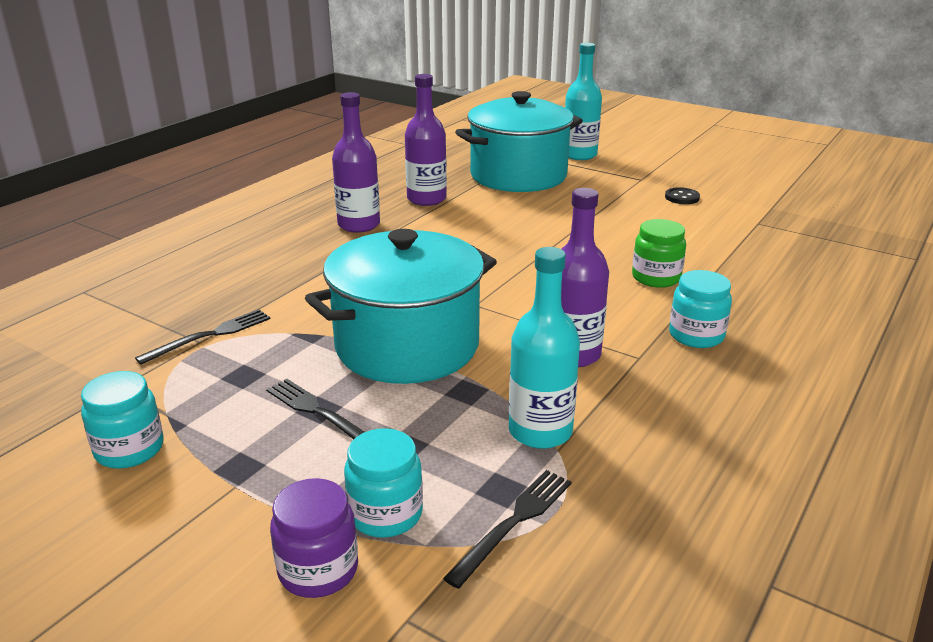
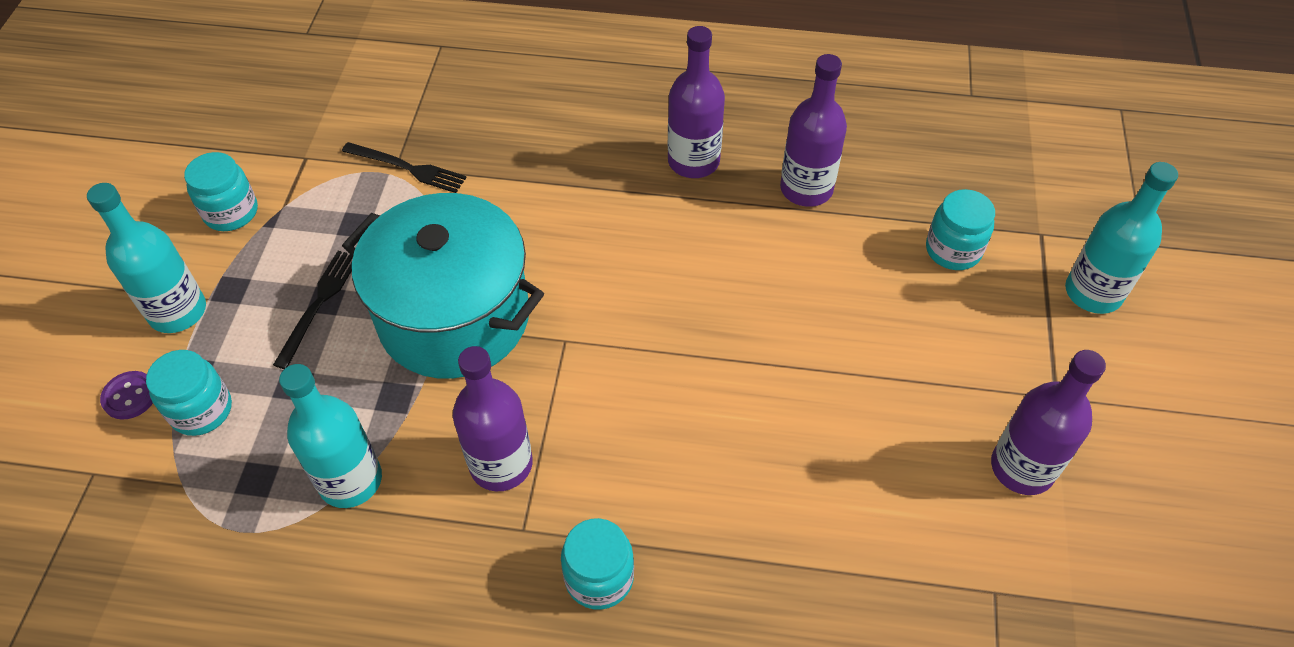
camera: 65 degrees right, 25 degrees up
(230, 512) = (178, 311): none -> turquoise bottle
(318, 570) = (130, 396): purple jar -> purple button
(514, 523) = (215, 504): black fork -> none
(518, 176) = (953, 250): turquoise pot -> turquoise jar
(656, 278) = (728, 499): green jar -> none
(682, 197) = (1022, 468): black button -> purple bottle

